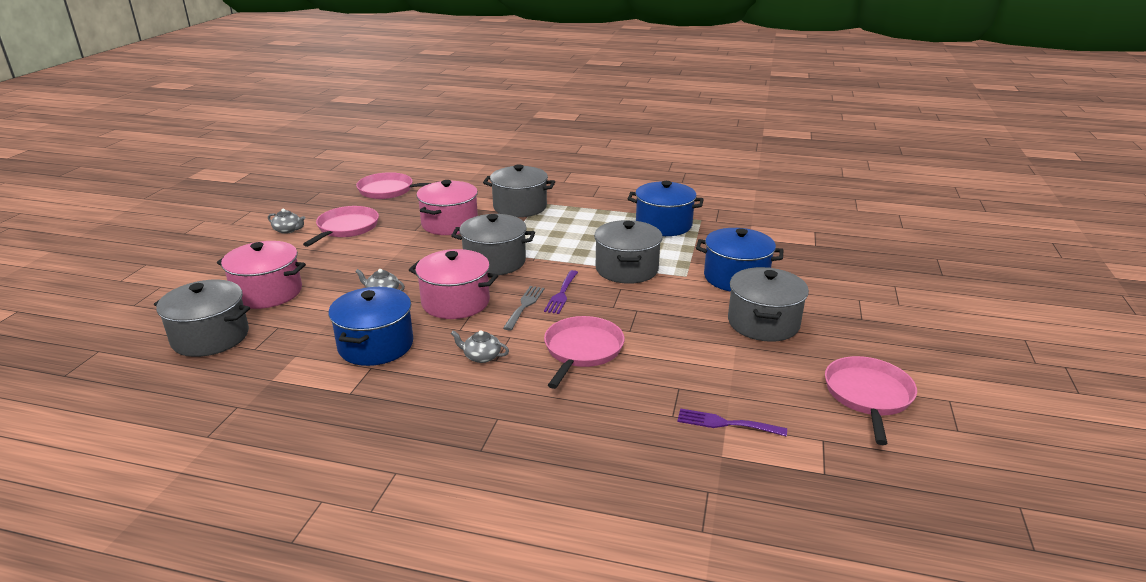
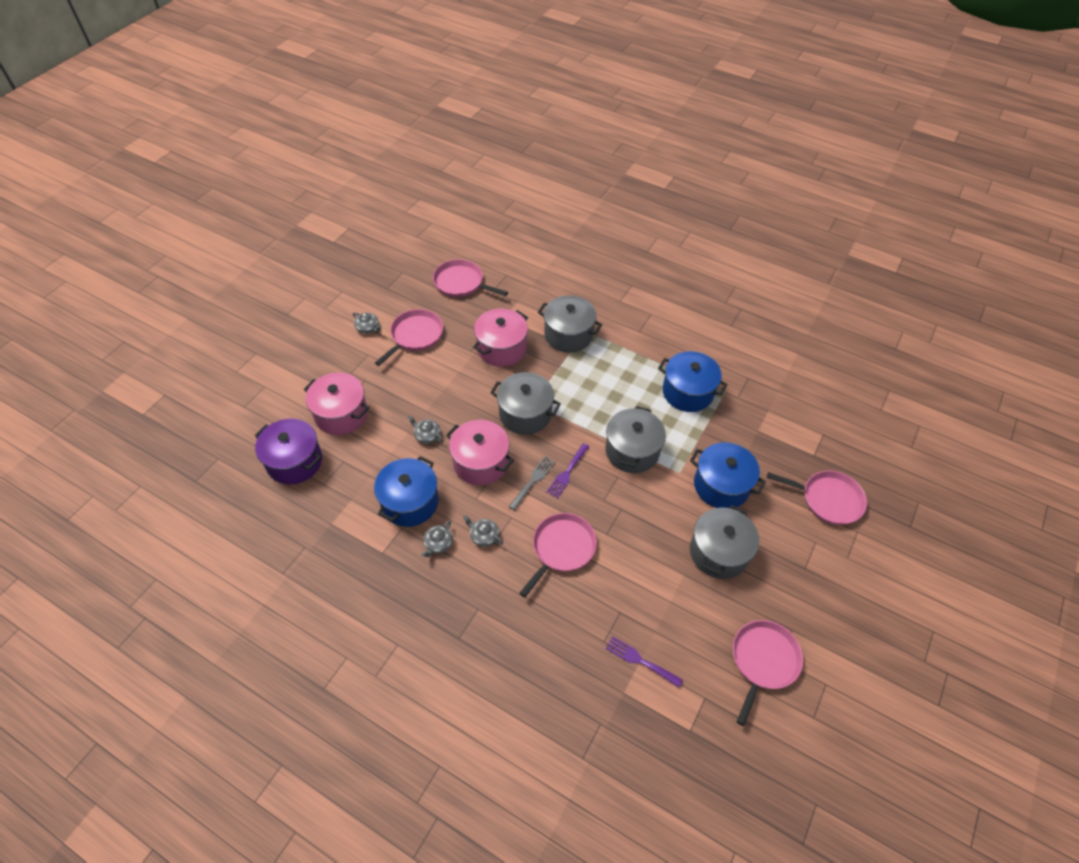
camera: 15 degrees right, 25 degrees up
(210, 337) = (294, 461): grey pot -> purple pot
(424, 372) = (438, 544): none -> grey teapot
(850, 270) = (828, 499): none -> pink pan

